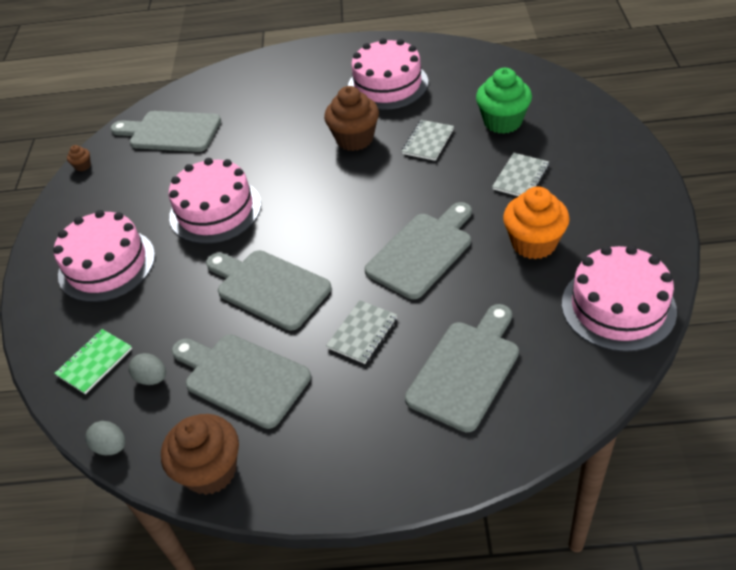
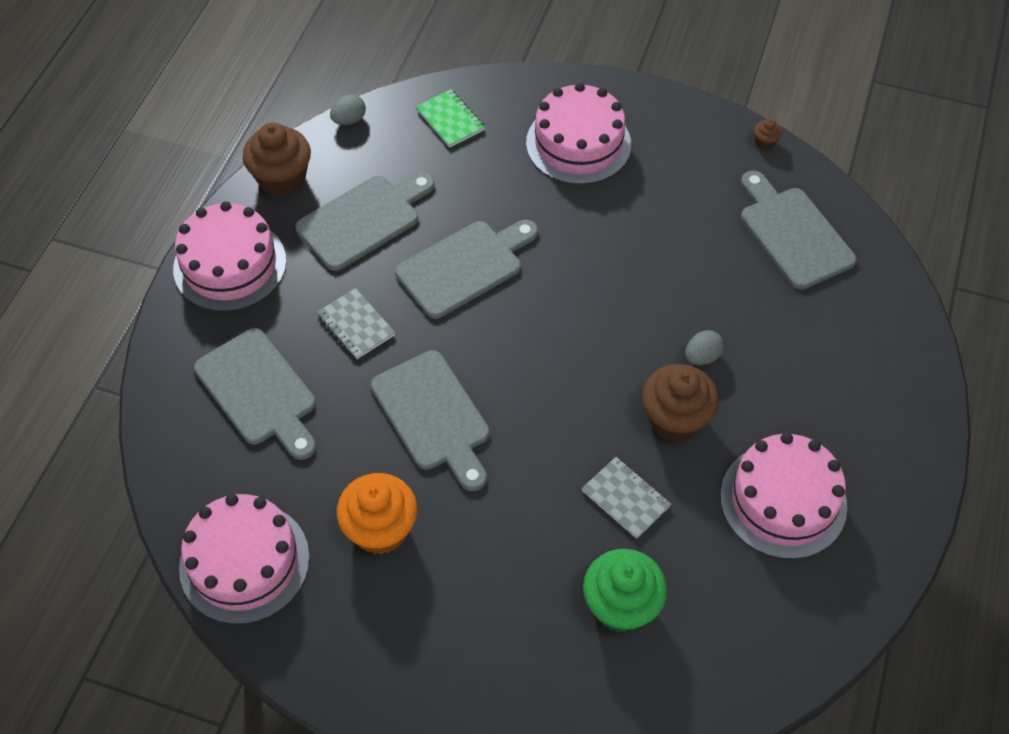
camera: 105 degrees right, 10 degrees up
(152, 378) = (405, 157): grey egg -> grey egg (702, 357)
(171, 132) = (793, 233): grey cutting board -> grey cutting board turned 60 degrees counterclockwise
(215, 210) = (614, 247): pink cake -> pink cake (230, 265)
(520, 177) = (498, 571): grey notebook -> none

